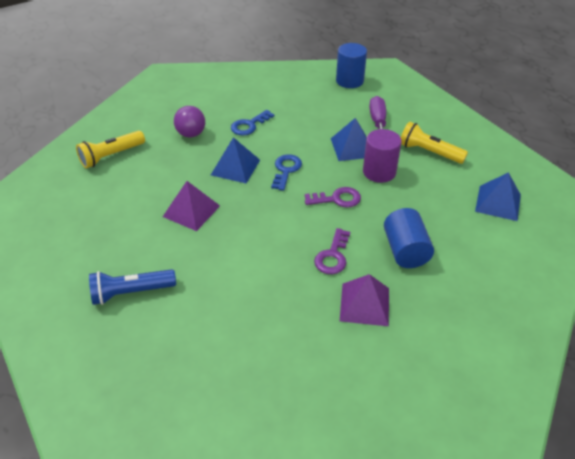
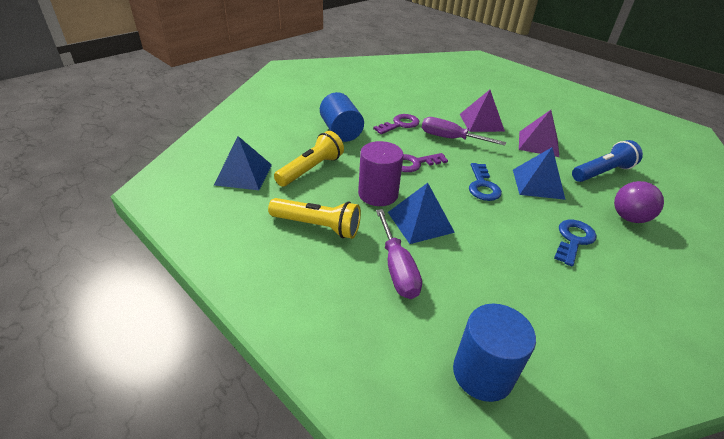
camera: 165 degrees right, 5 degrees down
(111, 156) = (674, 182): yellow flashlight -> yellow flashlight (311, 169)
(131, 292) = (525, 99): blue flashlight -> blue flashlight (602, 172)
(283, 227) = (451, 139): none -> purple screwdriver
(333, 256) = (400, 124): purple key -> purple key turned 45 degrees clockwise
(364, 304) = (367, 103): purple pyramid -> purple pyramid (481, 122)

